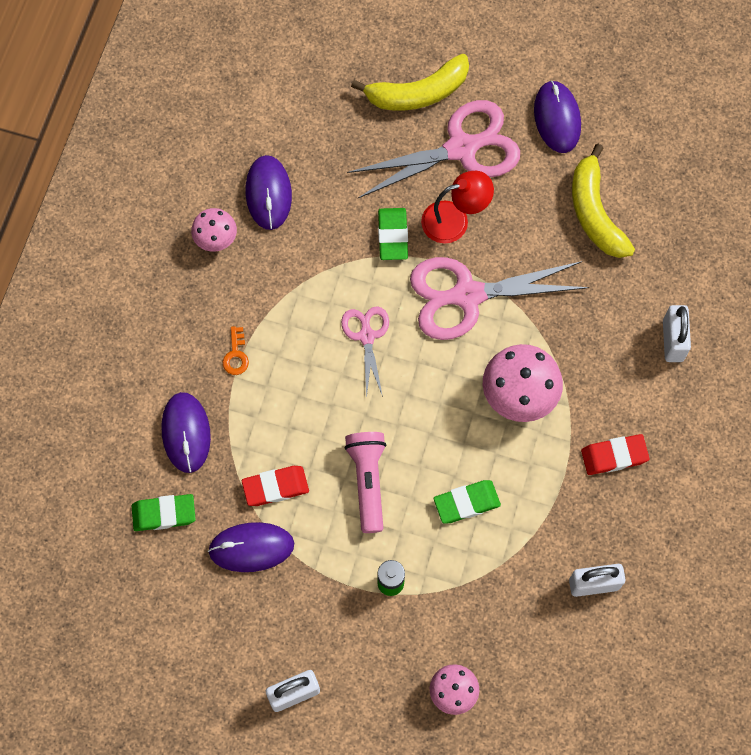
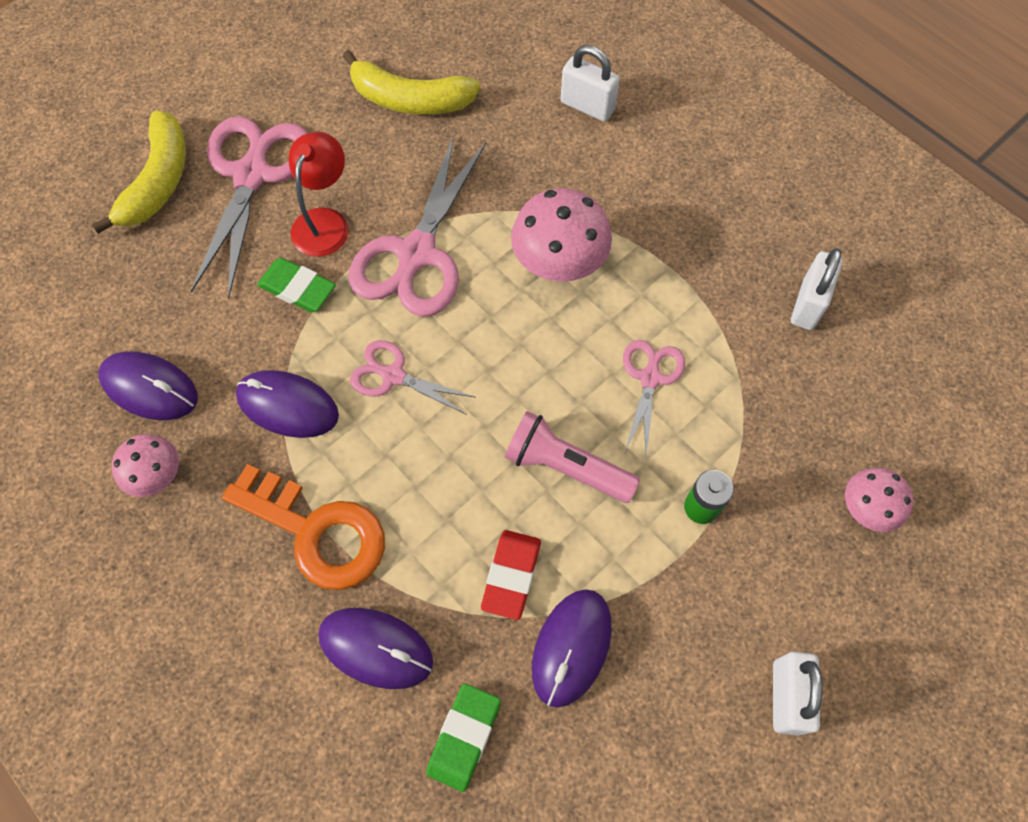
camera: 60 degrees left, 5 degrees down
(236, 355) = (317, 532): orange key -> orange key, size x2.45
(466, 503) = (650, 377): green eraser -> pink scissors
(557, 118) = (288, 80): purple mouse -> purple mouse (288, 406)
(614, 456) = (678, 215): red eraser -> none

